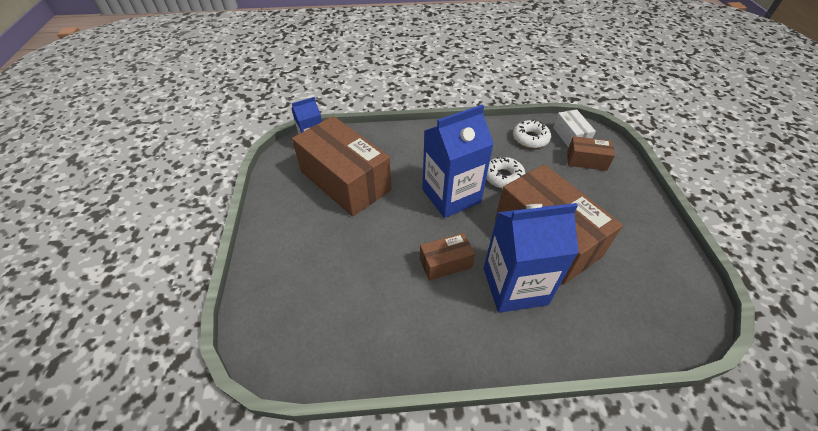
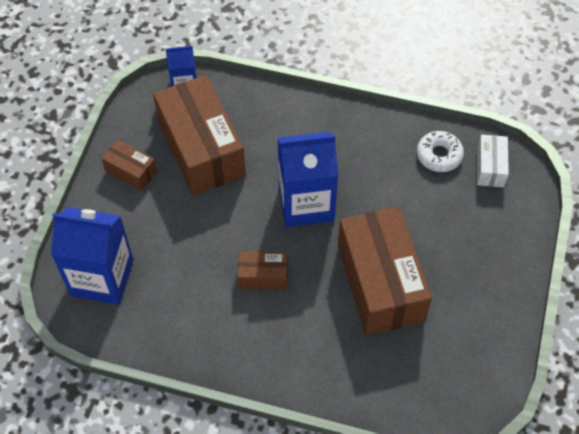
camera: 20 degrees right, 10 degrees up
(503, 177) = (376, 197): white donut -> none
(515, 286) = (318, 321): blue carton -> blue carton (102, 277)
(586, 160) = (486, 206): brown box -> brown box (131, 171)

